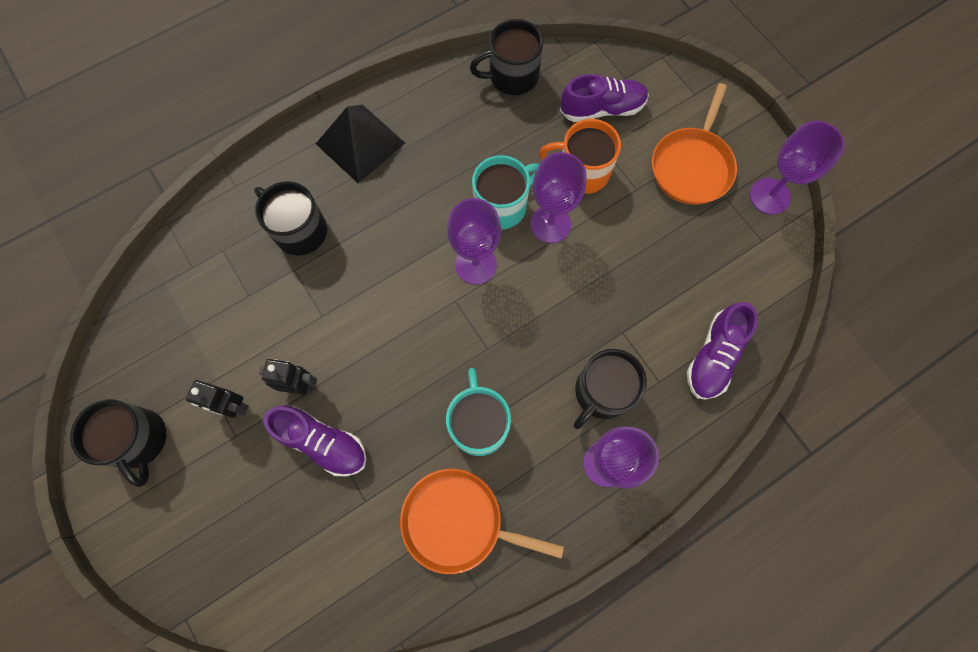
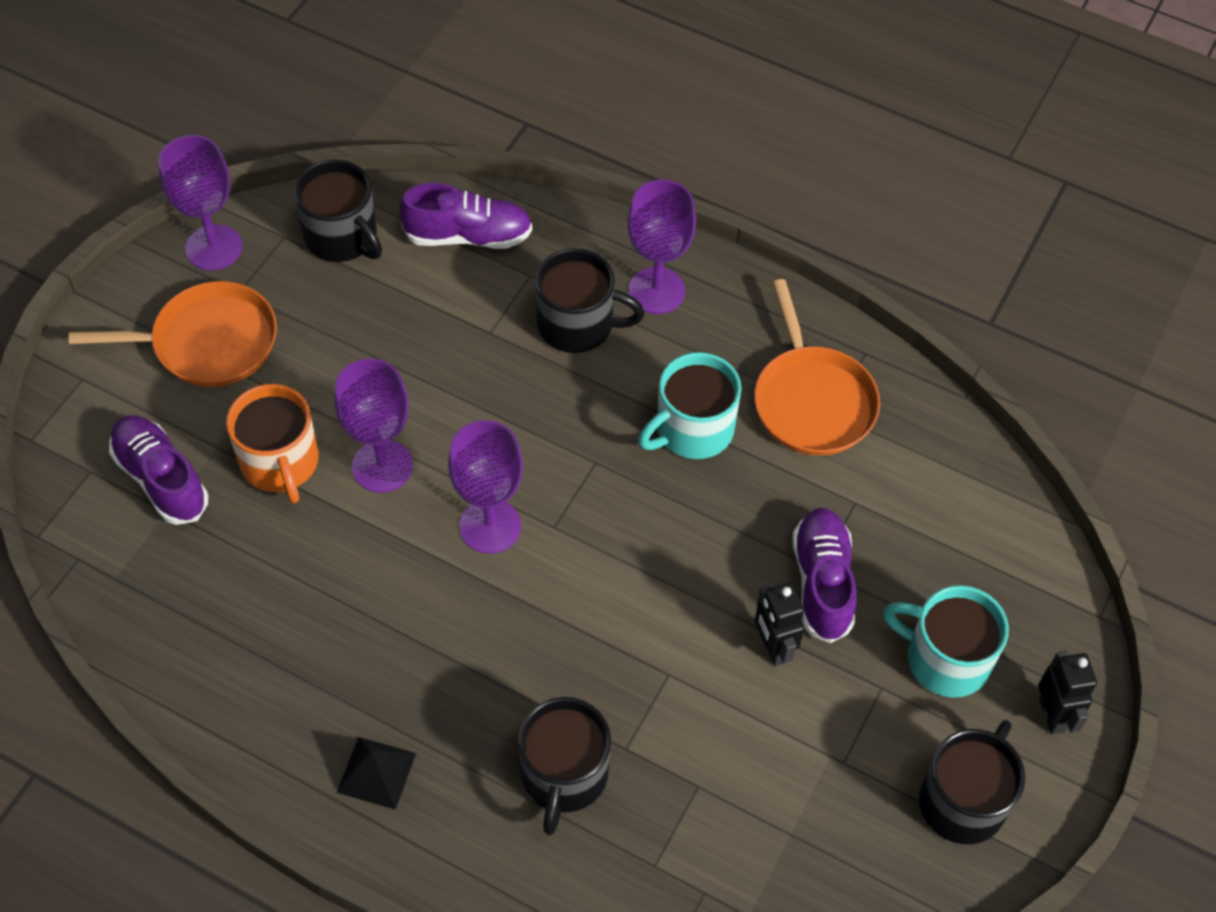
camera: 120 degrees left, 15 degrees down
(234, 406) = (848, 710): black robot -> black robot (1052, 715)
(360, 143) = (376, 772): black pyramid -> black pyramid, size x0.56
(501, 205) = (384, 535): turquoise mug -> turquoise mug (945, 659)
(512, 76) = (153, 619): black mug -> black mug (342, 237)

